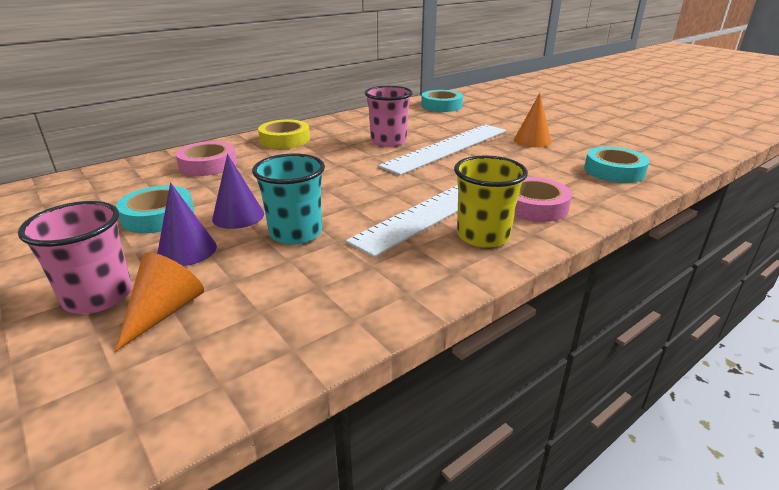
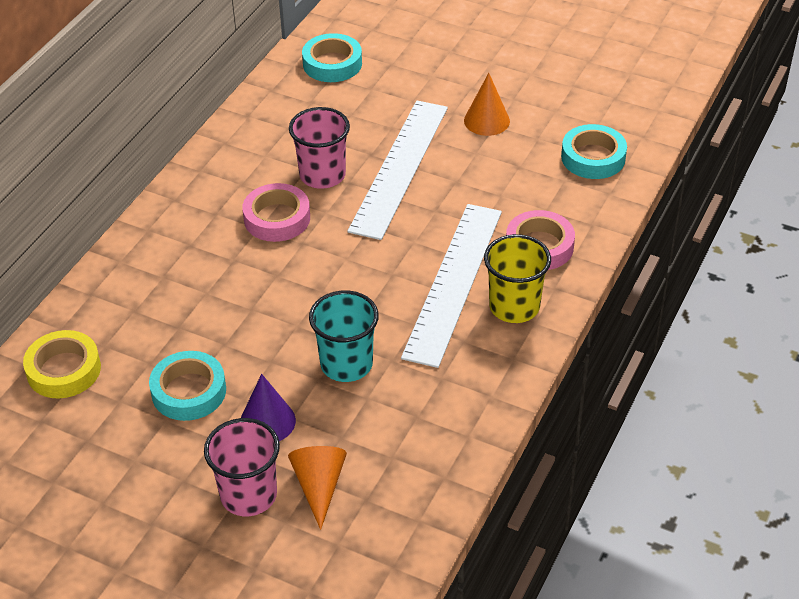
camera: 25 degrees left, 15 degrees up
(208, 164) = (149, 294): pink tape -> pink tape (277, 218)
(238, 216) = (270, 362): purple cone -> none
(285, 139) = (193, 213): yellow tape -> yellow tape (64, 370)

